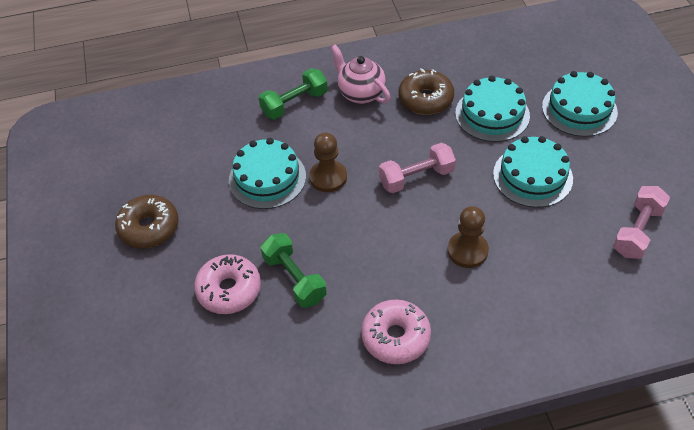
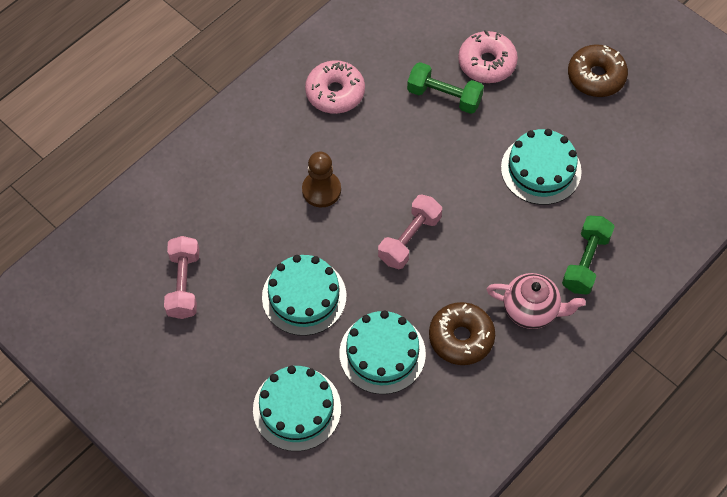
camera: 145 degrees right, 10 degrees up
(328, 177) = (488, 198): brown pawn -> none

